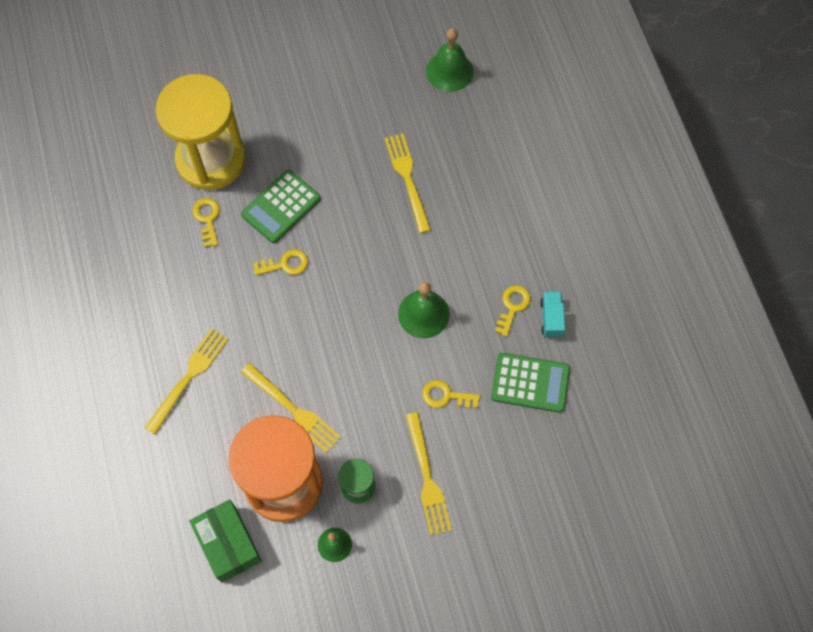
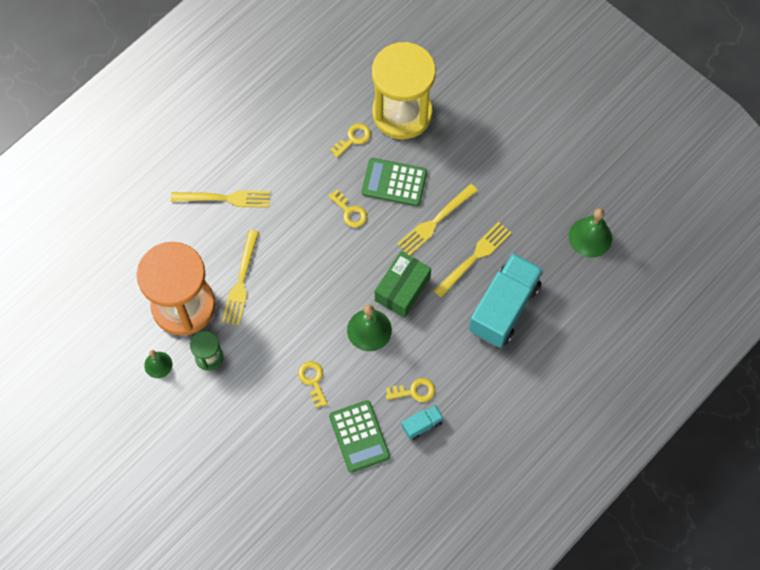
camera: 60 degrees right, 0 degrees up
(228, 544) = (120, 294): green box -> green box (402, 289)
(427, 478) = (242, 402): yellow fork -> yellow fork (435, 222)
(475, 182) = (504, 308): none -> turquoise truck

